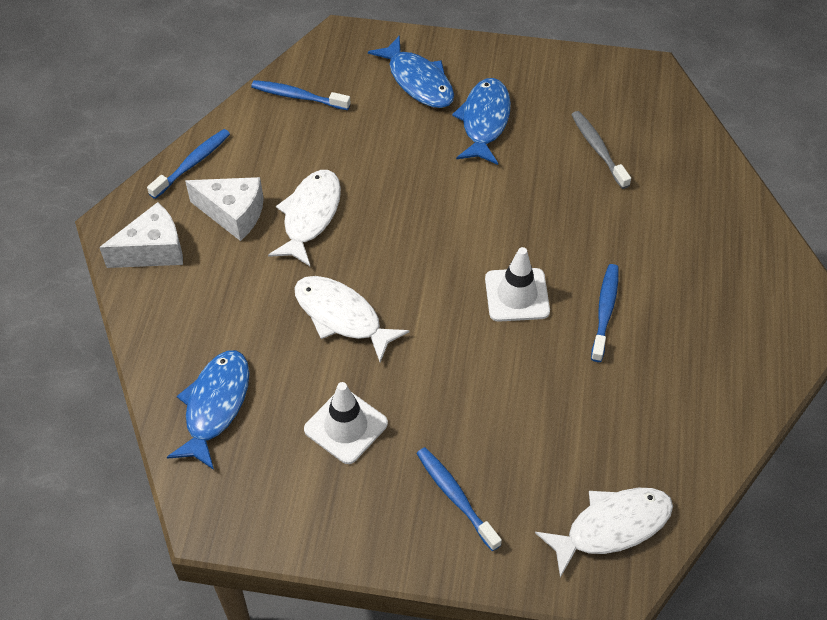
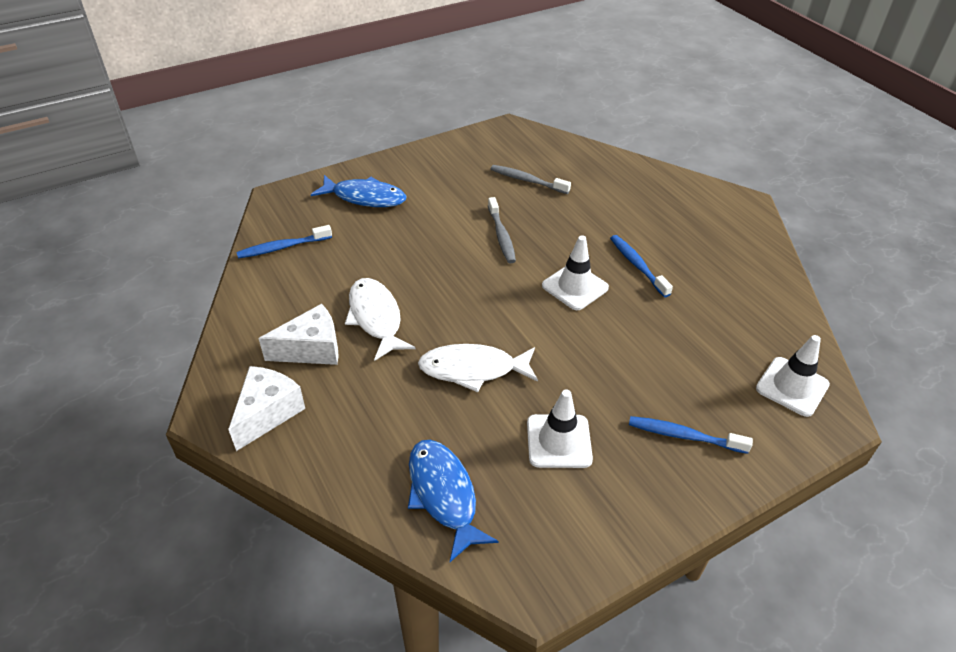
camera: 40 degrees left, 10 degrees down
(192, 163) = (239, 333): blue toothbrush -> none
(484, 121) = (437, 199): blue fish -> none
(504, 198) = (501, 236): none -> grey toothbrush
(611, 527) = (792, 386): white fish -> white traffic cone

